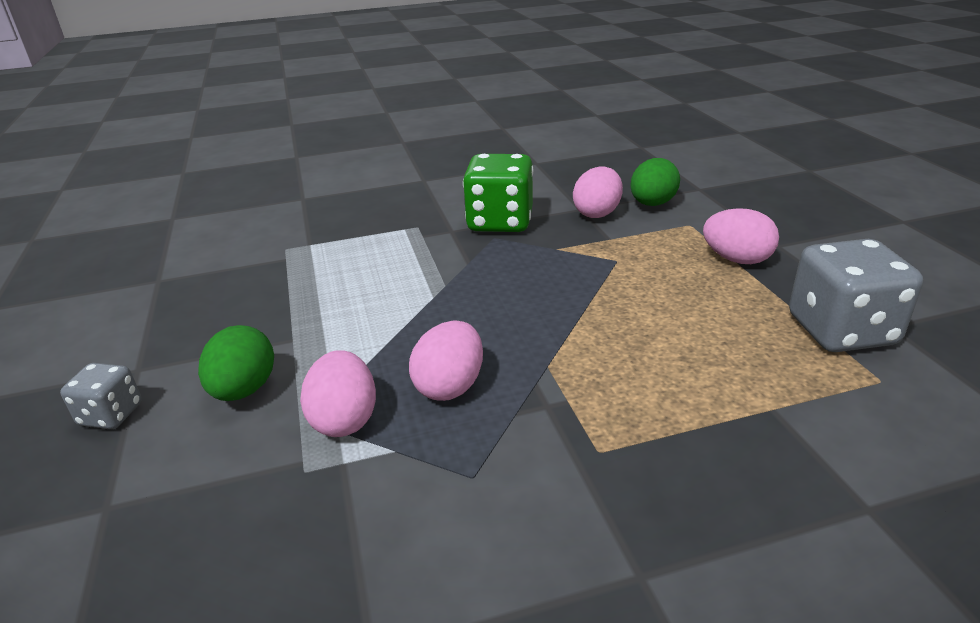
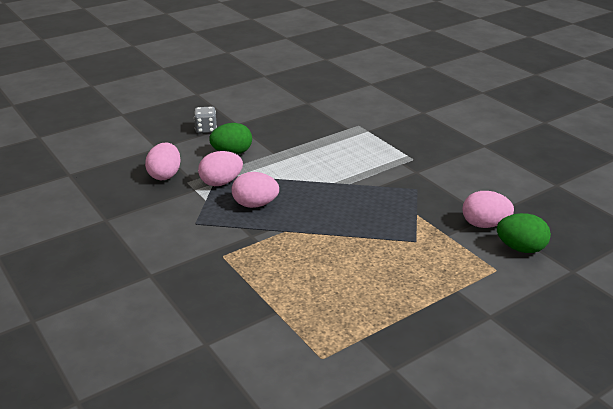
camera: 70 degrees right, 0 degrees up
(500, 222) = (441, 187): green dice -> none
(736, 259) = (451, 294): pink egg -> pink egg (165, 175)
(841, 331) = (374, 343): grey dice -> none

